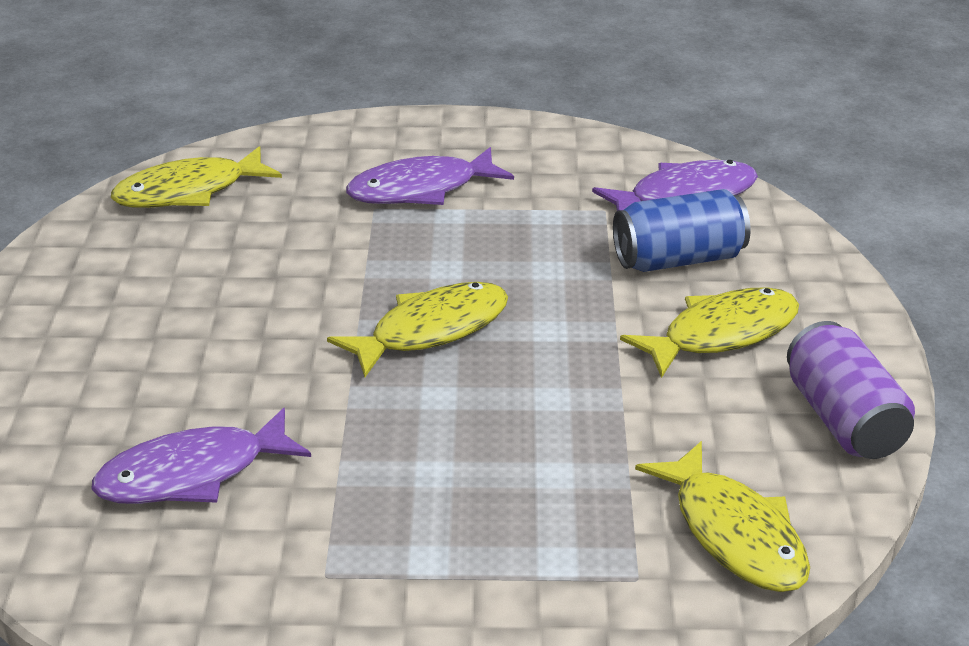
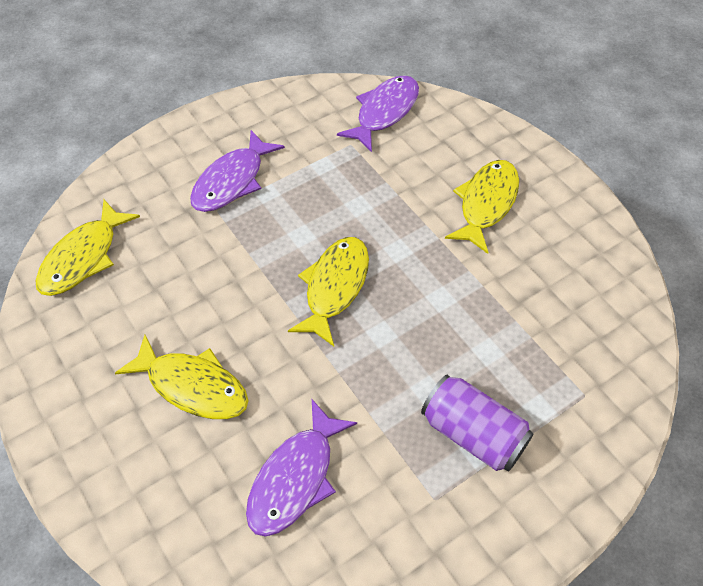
camera: 35 degrees left, 20 degrees up
(679, 259) = (420, 161): blue can -> none
(733, 533) = (602, 336): yellow fish -> yellow fish (192, 386)
(844, 420) = (589, 230): purple can -> purple can (473, 434)

